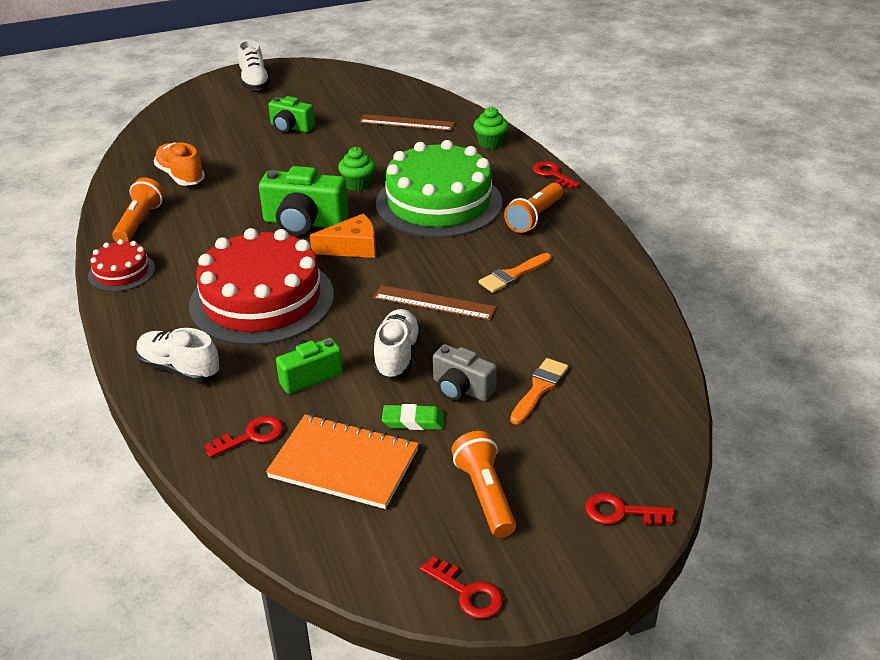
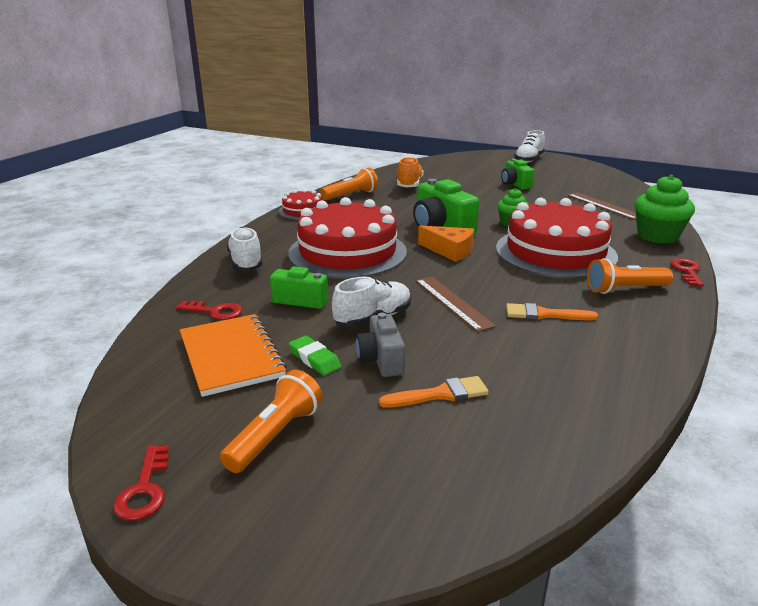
camera: 45 degrees right, 10 degrees down
(439, 203) = (555, 252): green cake -> red cake
(490, 143) = (657, 236): green cupcake -> green cupcake, size x1.65
(621, 512) = (351, 530): red key -> none

